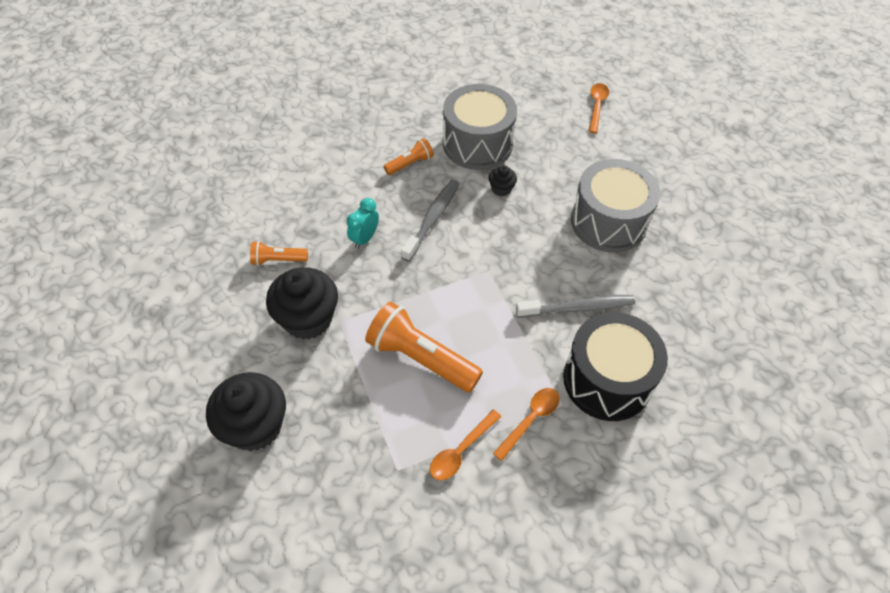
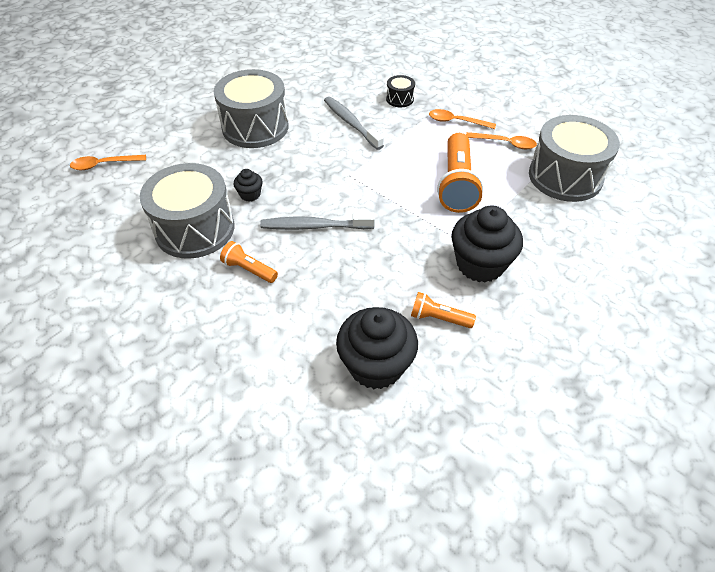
camera: 115 degrees left, 5 degrees down
(255, 426) = (592, 251): black cupcake -> black cupcake (376, 365)
(278, 260) = (438, 318): orange flashlight -> orange flashlight turned 135 degrees clockwise
(364, 238) = (368, 264): turquoise clock -> none
(367, 479) = (565, 176): none -> grey drum
(607, 380) = (399, 99): black drum -> black drum, size x0.44

